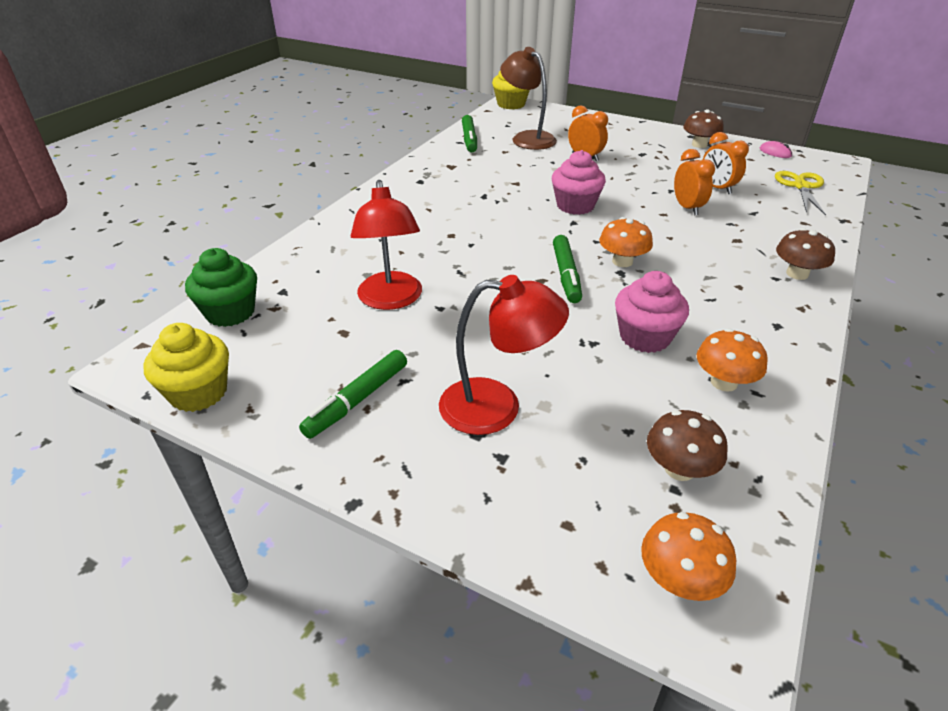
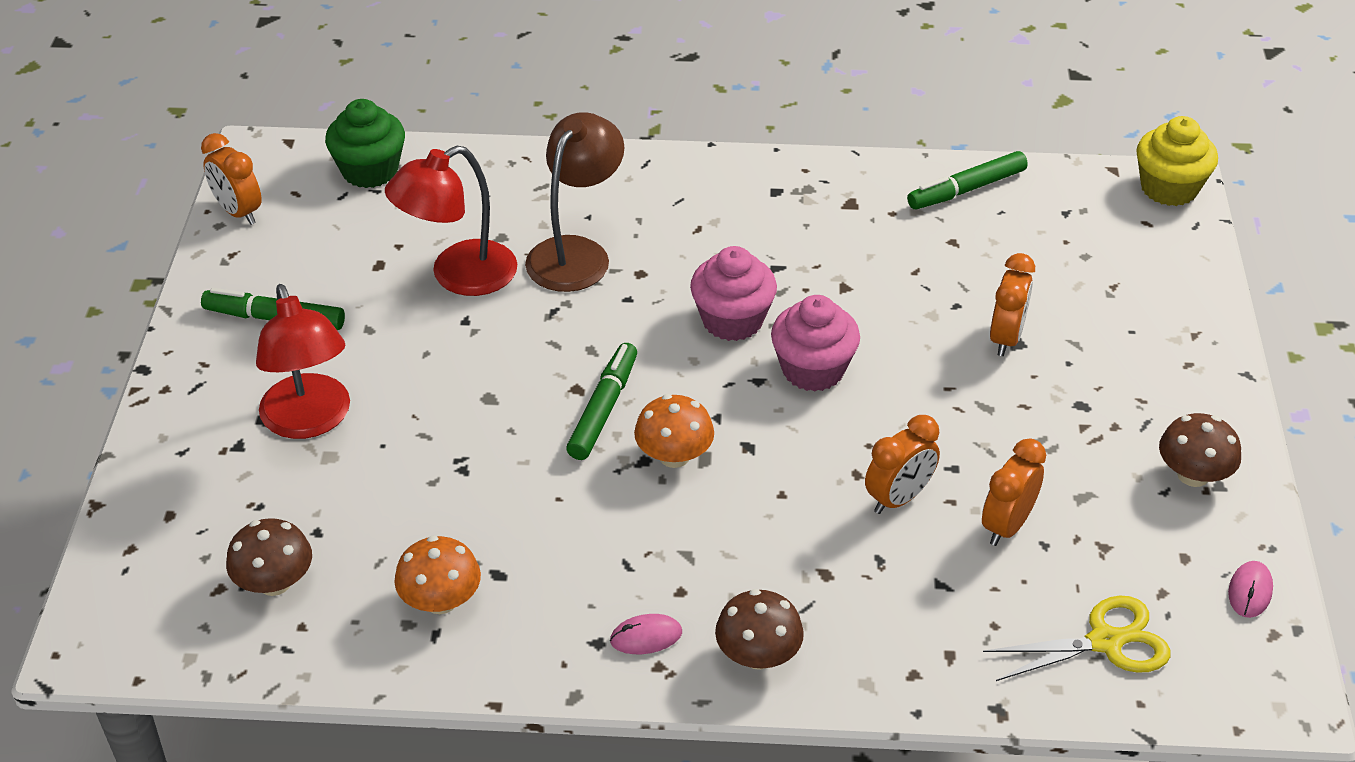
camera: 65 degrees right, 5 degrees up
(198, 392) = (238, 212): yellow cupcake -> orange clock
(527, 138) = (1029, 251): brown lamp -> brown lamp (576, 253)
(566, 275) = (603, 409): green marker -> green marker turned 135 degrees clockwise
(645, 337) = (499, 513): pink cupcake -> pink cupcake (732, 320)
(679, 579) = (132, 604): orange mushroom -> none
(776, 306) = (646, 637): none -> pink mouse

